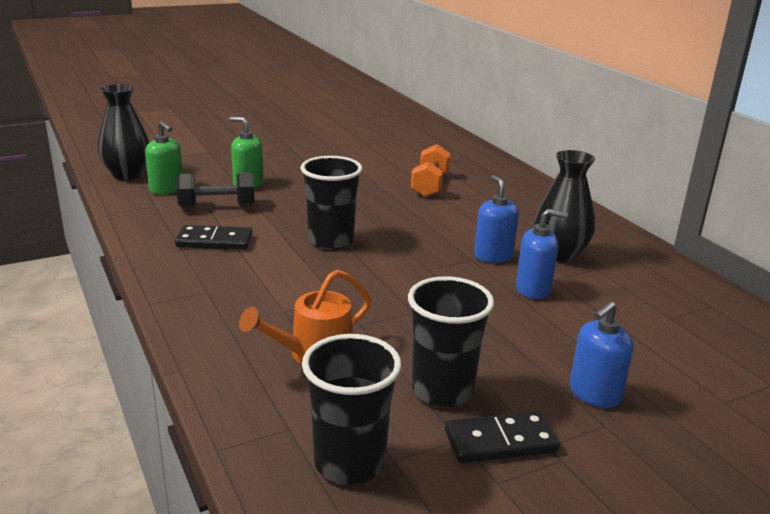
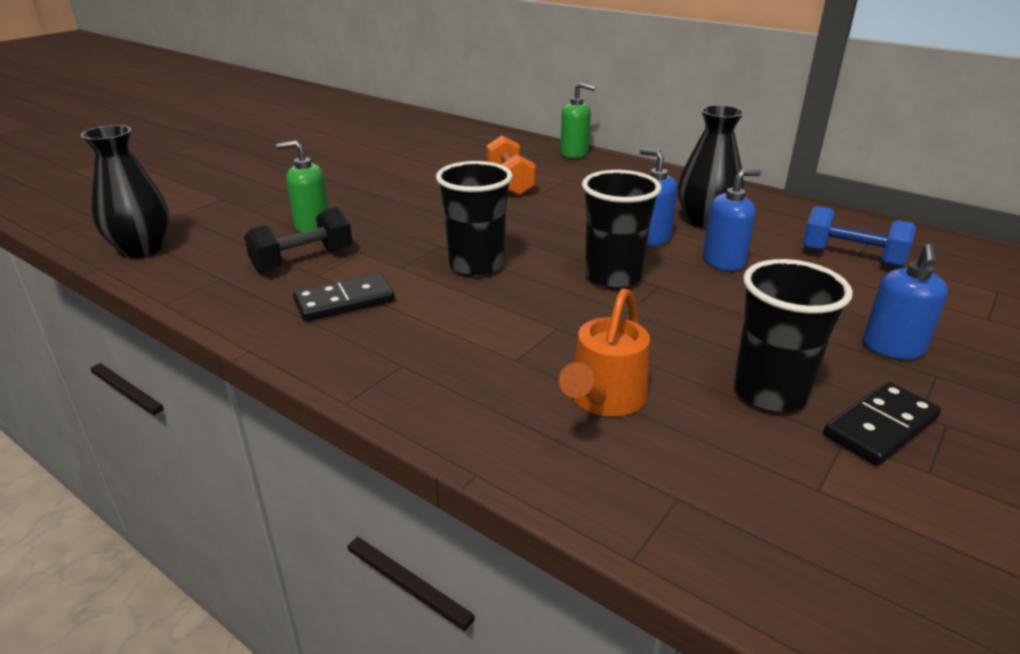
camera: 25 degrees left, 5 degrees up
(167, 189) = (215, 255): green soap dispenser -> green soap dispenser (574, 153)
(349, 463) = (782, 511): black cup -> black cup (613, 277)
(660, 317) = (851, 257): none -> blue dumbbell

